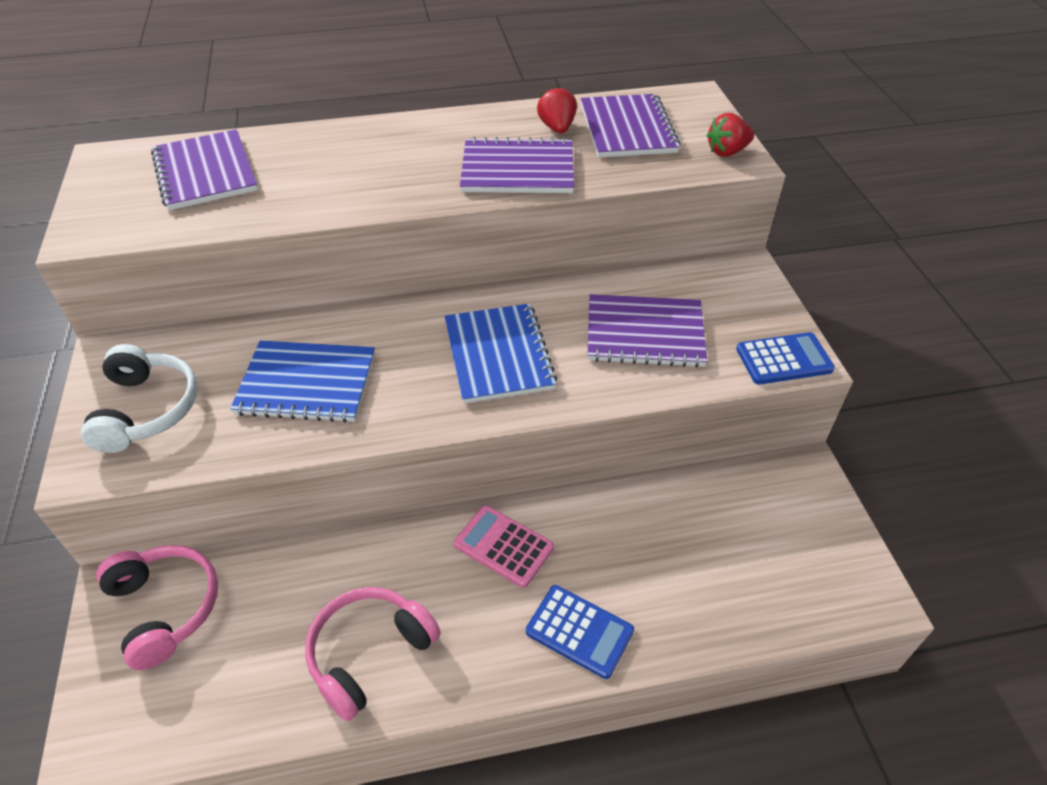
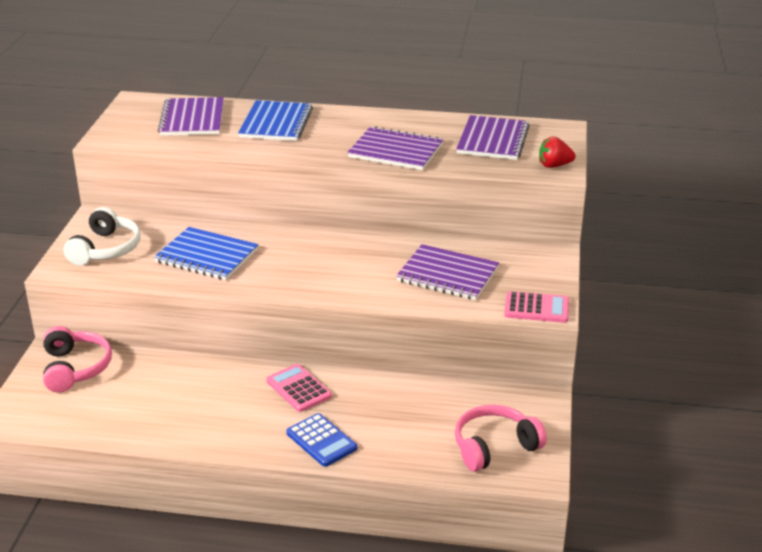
camera: 20 degrees right, 15 degrees down
(369, 653) = (184, 418): pink headphones -> pink headphones (494, 446)
(498, 355) = (338, 266): blue notebook -> blue notebook (276, 123)
(557, 128) = (442, 131): red strawberry -> none
(784, 359) = (536, 308): blue calculator -> pink calculator

